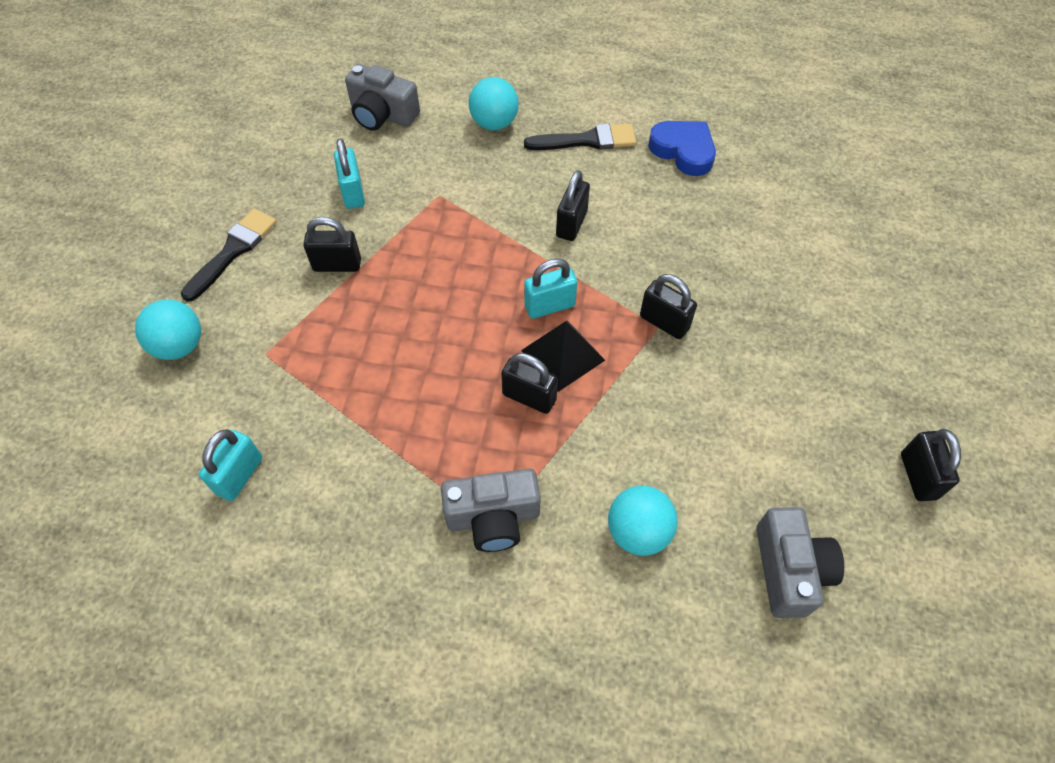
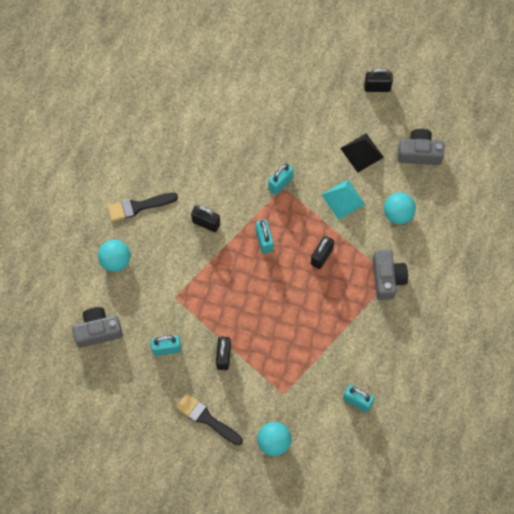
camera: 85 degrees left, 10 degrees up
(382, 115) = (98, 331): grey camera -> grey camera turned 135 degrees counterclockwise
(563, 355) = (297, 237): black pyramid -> black pyramid (361, 152)
(587, 140) = (138, 206): black brush -> black brush turned 105 degrees counterclockwise
(652, 427) = (343, 199): none -> turquoise pyramid
(664, 322) = (280, 184): black padlock -> turquoise padlock
(683, 151) = (154, 152): blue heart -> none

